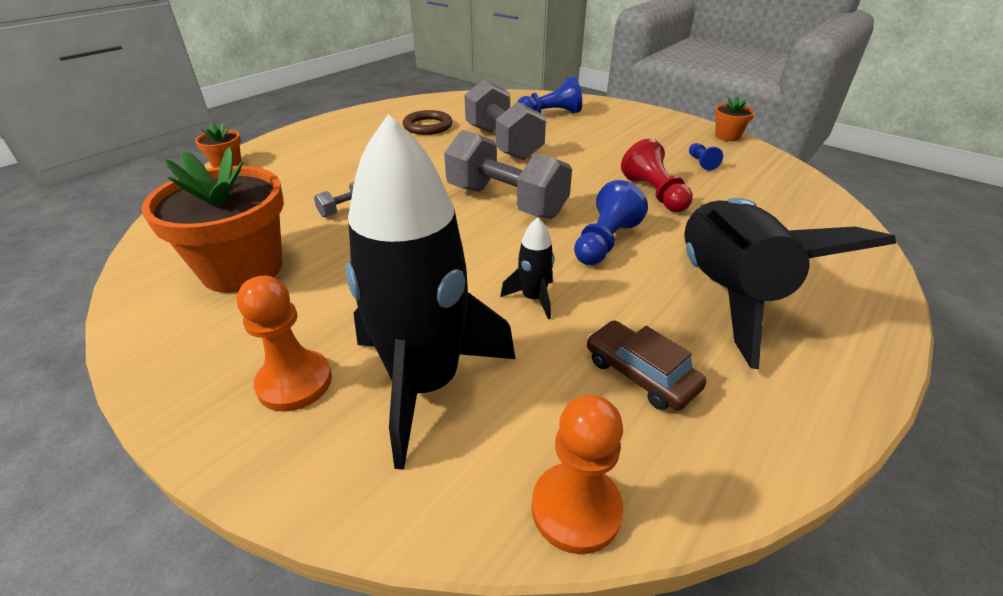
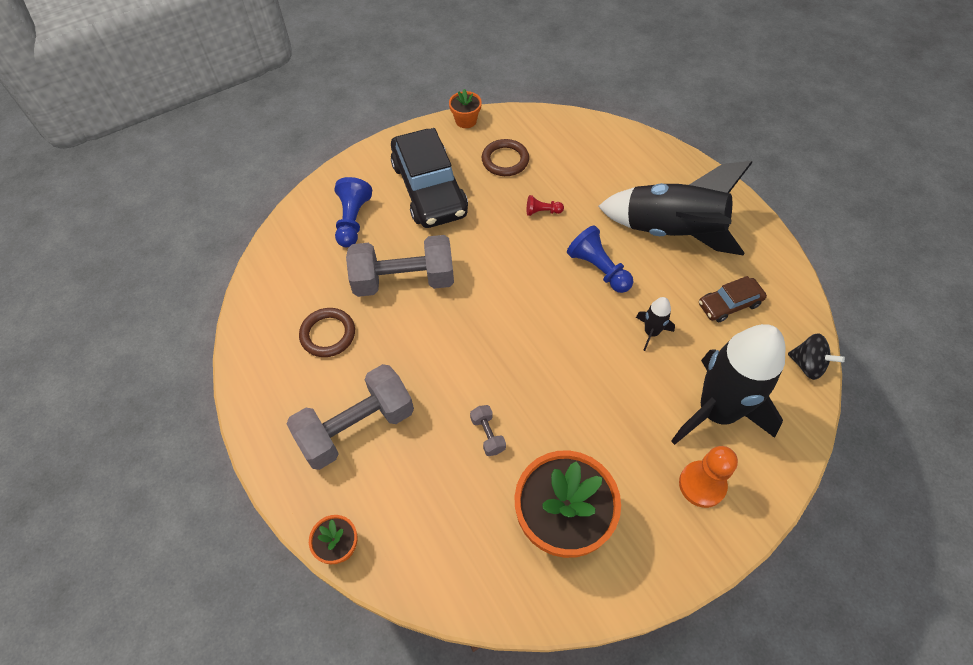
camera: 70 degrees left, 20 degrees up
(506, 202) = (519, 311): grey dumbbell -> grey dumbbell (356, 427)
(576, 509) = (807, 365): orange pawn -> black spinning top
(619, 135) = (429, 189): none -> black car
(654, 193) = (542, 211): red pawn -> red pawn, size x0.54
(701, 163) = (505, 160): blue pawn -> brown ring

